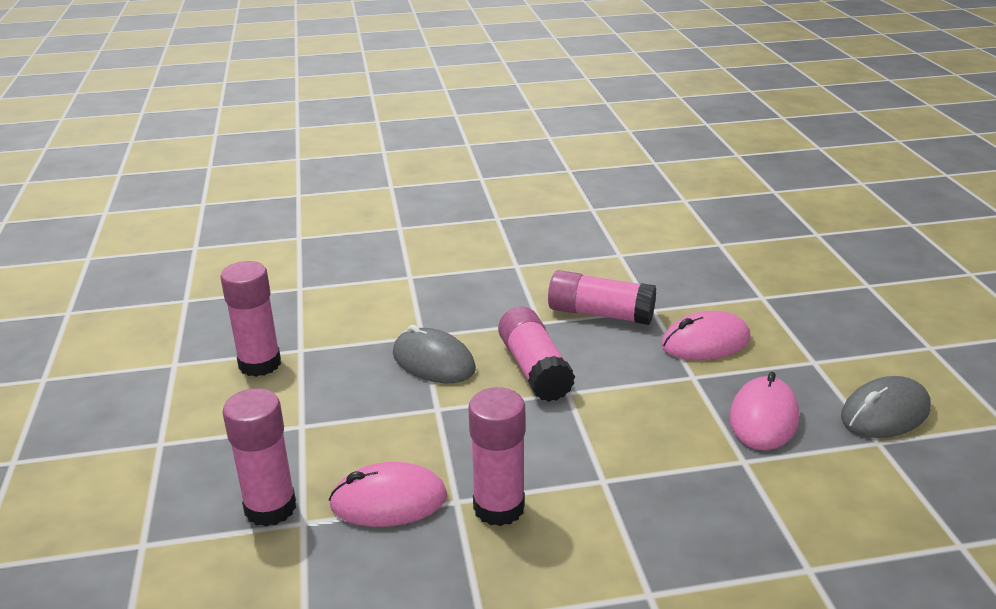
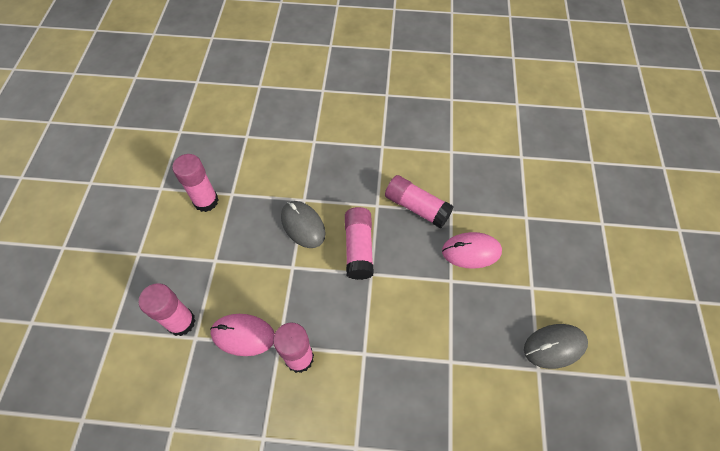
camera: 15 degrees right, 30 degrees up
(763, 418) = (477, 329): pink mouse -> none

